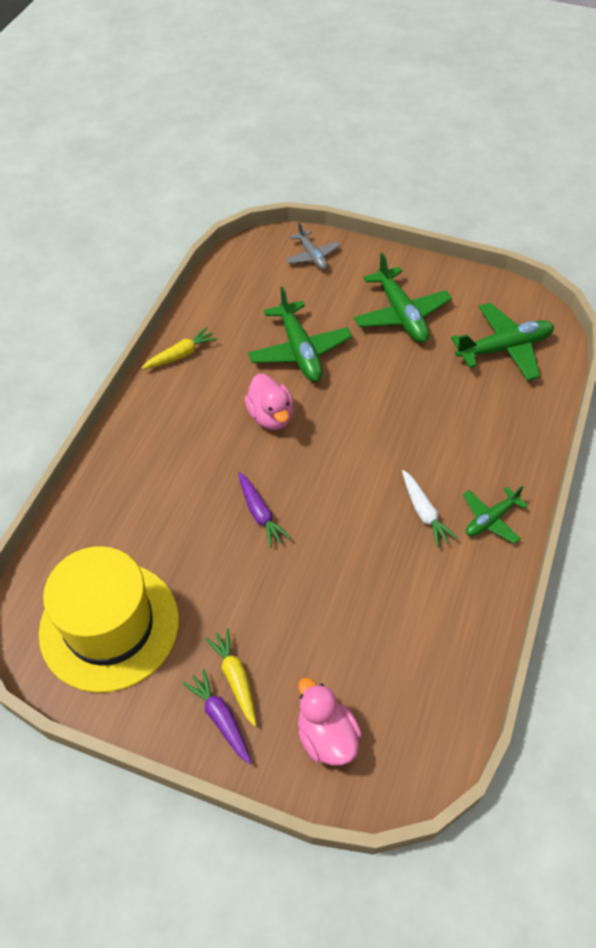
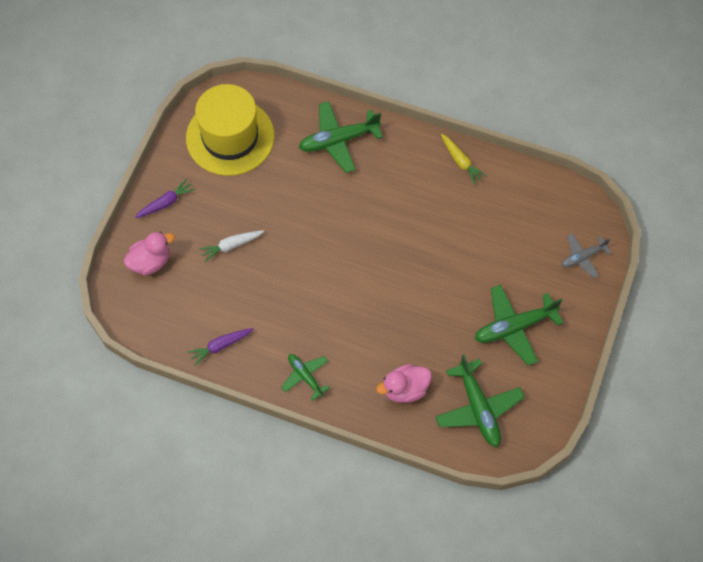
camera: 90 degrees right, 10 degrees up
(235, 678) = (191, 210): yellow carrot -> none
(260, 514) = (312, 221): purple carrot -> purple carrot (220, 346)
(270, 416) = (400, 226): pink duck -> pink duck (405, 389)
(299, 351) = (469, 247): green plane -> green plane (338, 140)
(424, 513) = (311, 330): white carrot -> white carrot (231, 246)

